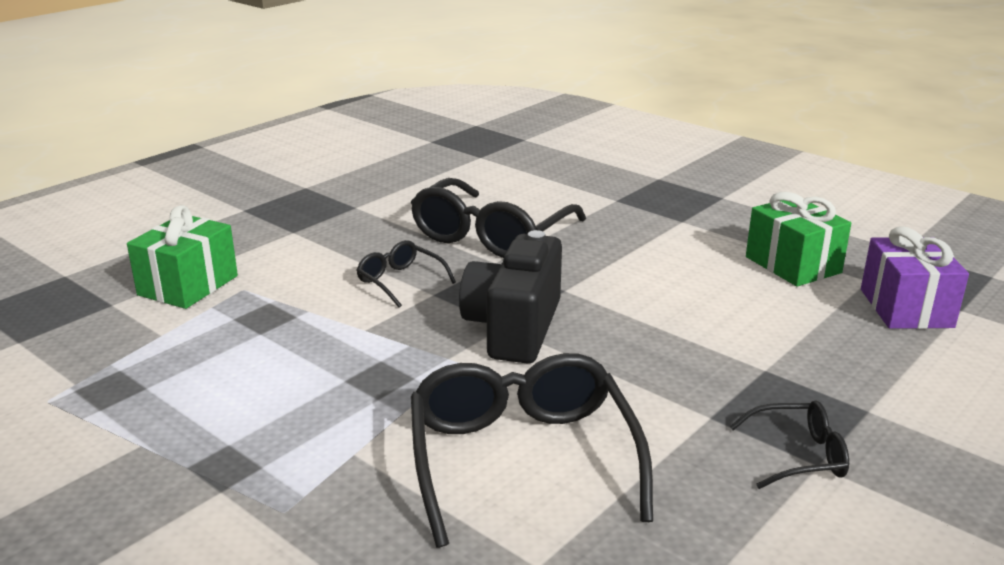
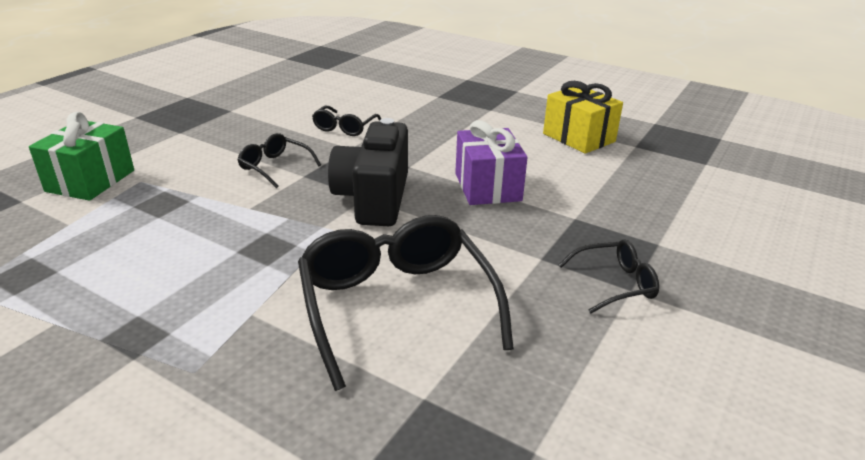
camera: 10 degrees left, 5 degrees up
(491, 236) = (344, 128): black glasses -> black glasses, size x0.49
(793, 265) = (579, 137): green gift -> yellow gift
(906, 308) = (667, 165): purple gift -> purple gift (487, 187)

